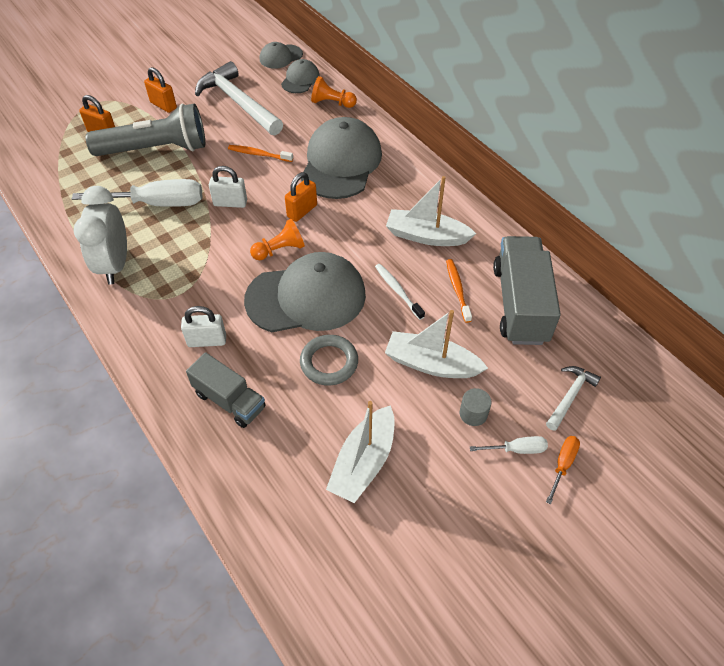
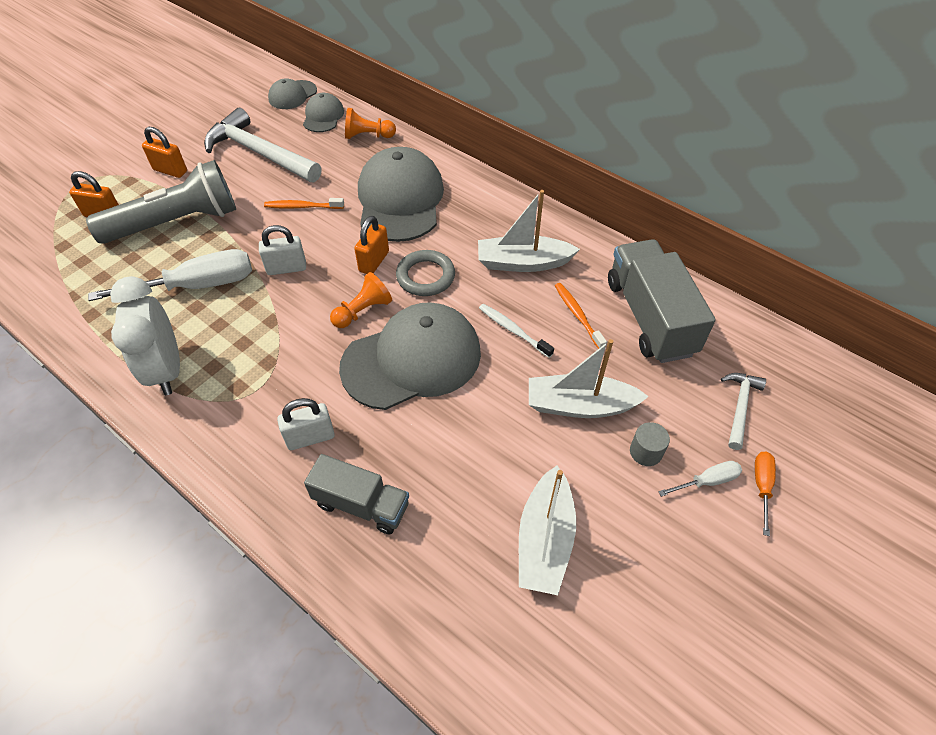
camera: 15 degrees left, 0 degrees up
(329, 362) = (464, 430): grey ring -> grey ring (425, 276)

